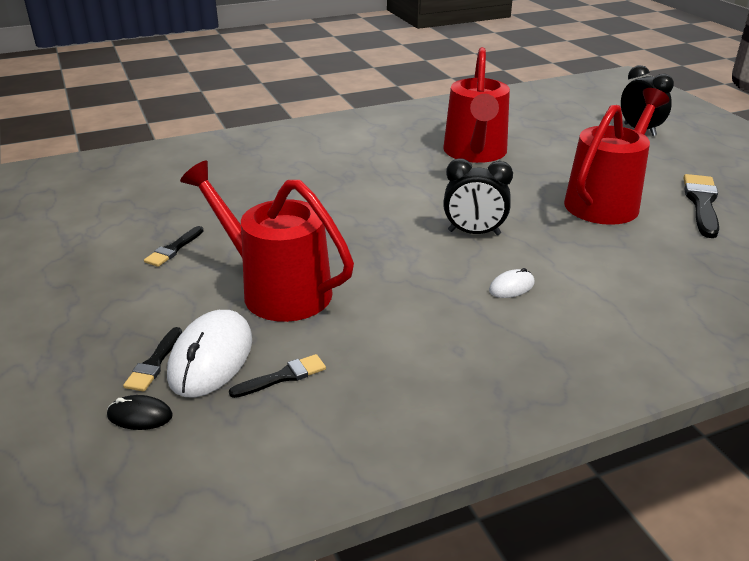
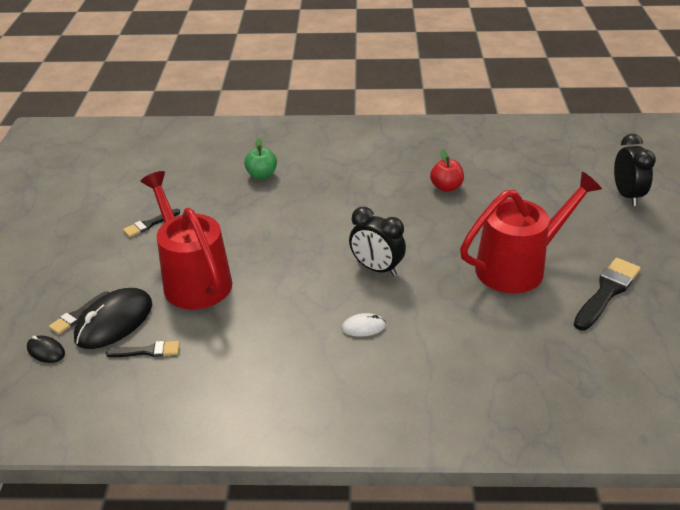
camera: 25 degrees right, 5 degrees up
(211, 357) = (114, 321): white mouse -> black mouse
(272, 178) = (262, 175): none -> green apple
(475, 153) = (446, 187): red watering can -> red apple

